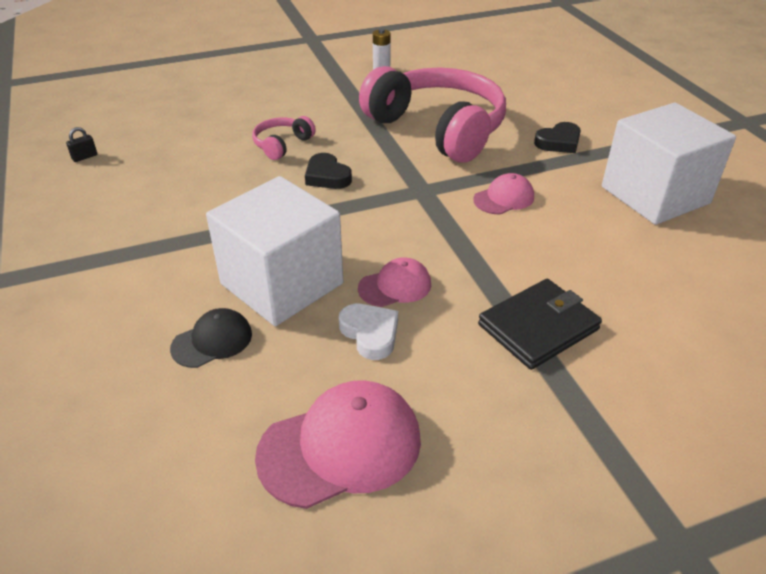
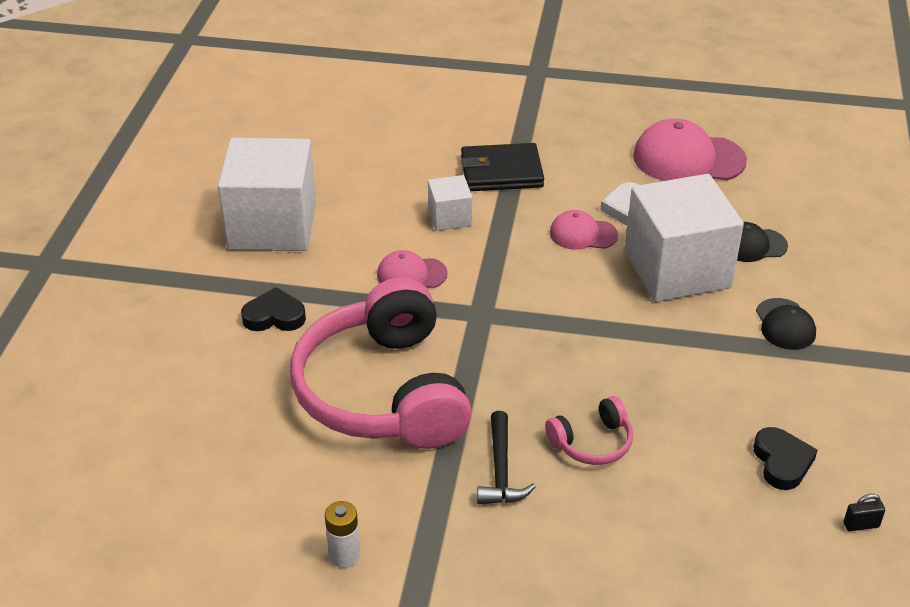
camera: 150 degrees left, 0 degrees up
(159, 267) = (785, 324): none -> black cap
(327, 176) = (567, 370): black heart -> black heart (782, 462)
(329, 117) = (501, 470): none -> black hammer
(530, 256) = (450, 217): none -> white cube

